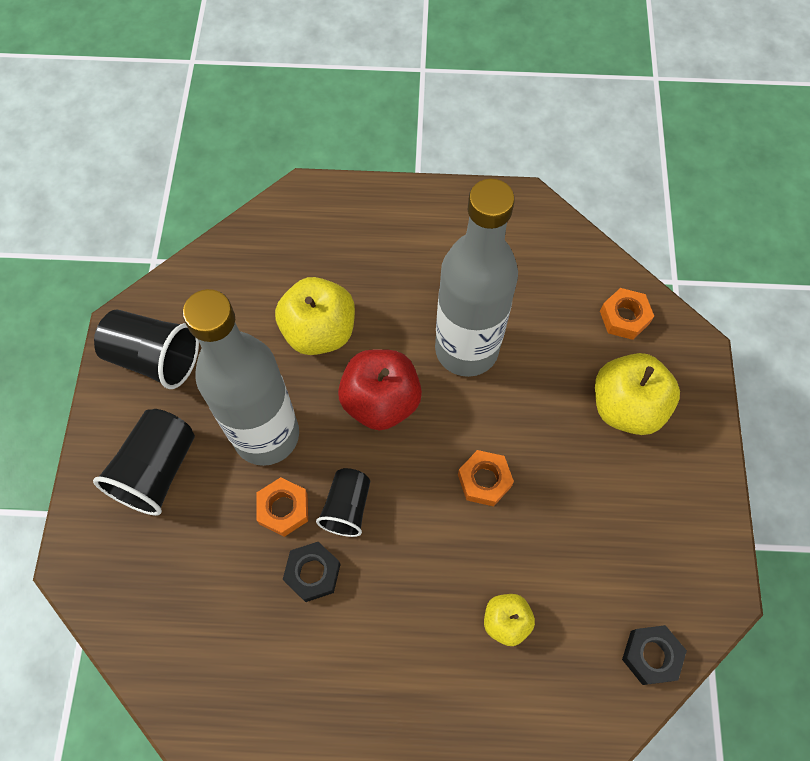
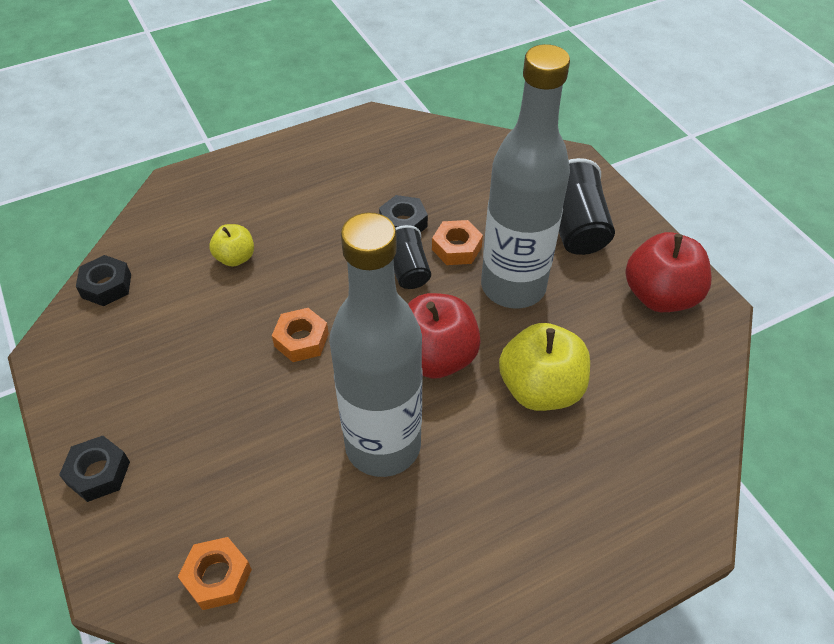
camera: 150 degrees right, 15 degrees down
(154, 358) = (660, 296): black cup -> red apple
(626, 407) = (184, 471): yellow apple -> none
(694, 439) = (98, 473): none -> black nut

